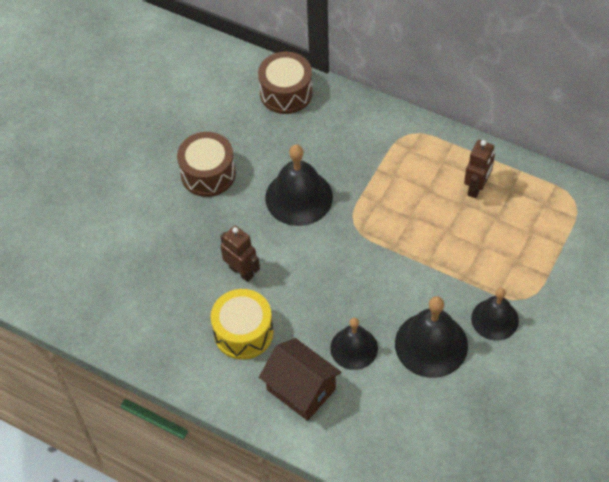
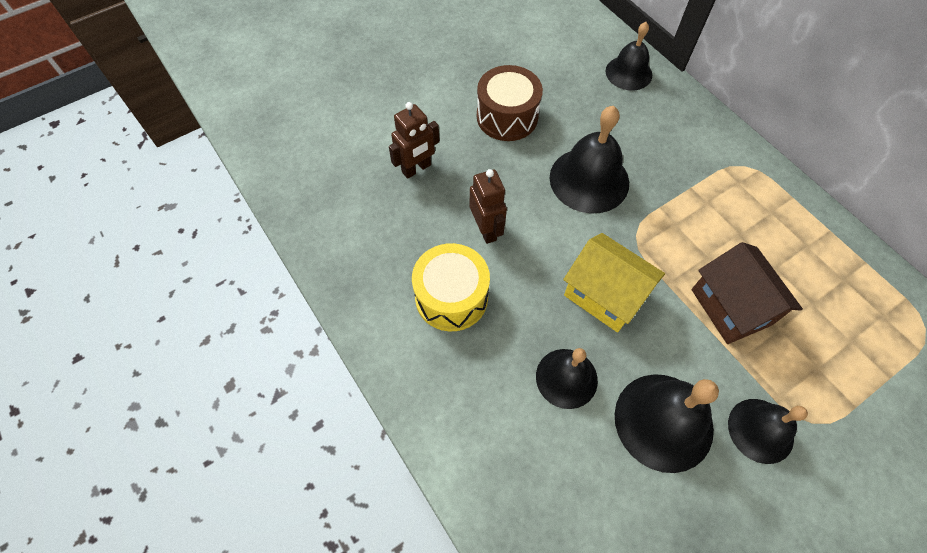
camera: 25 degrees right, 5 degrees up
(286, 93) = (628, 73): brown drum -> black bell
(301, 389) = (479, 397): brown house -> brown house (730, 307)
(352, 279) = (604, 295): none -> yellow house
(476, 188) = (802, 258): brown robot -> brown robot (416, 169)

